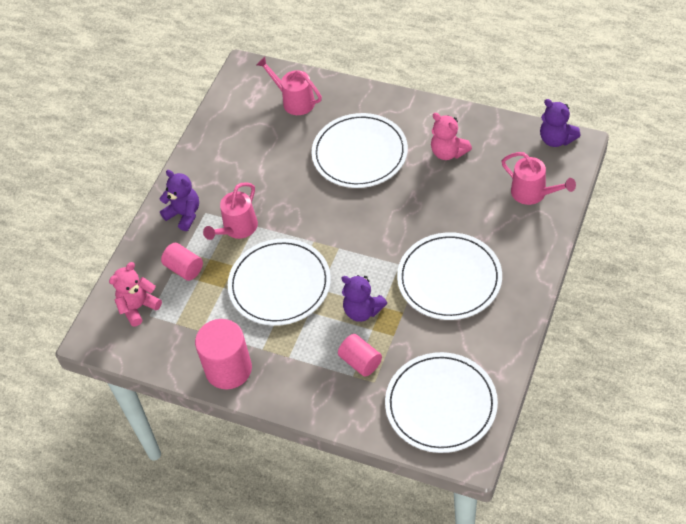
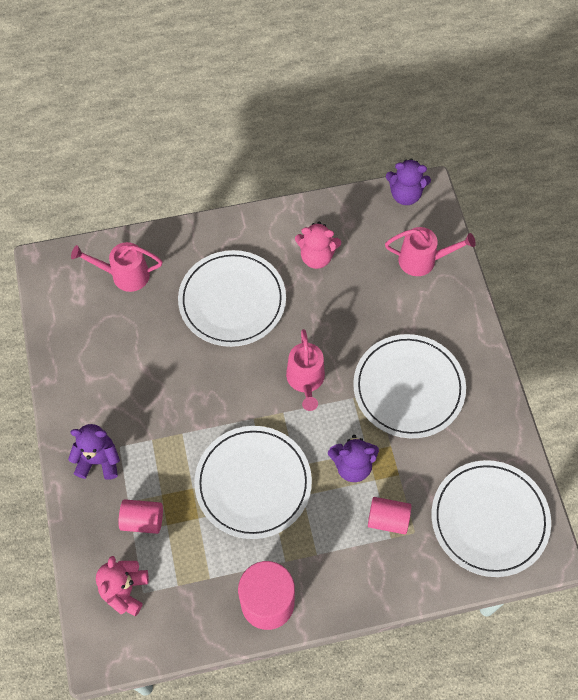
camera: 40 degrees left, 10 degrees up
(237, 229) = (166, 447): pink watering can -> pink watering can (306, 381)

